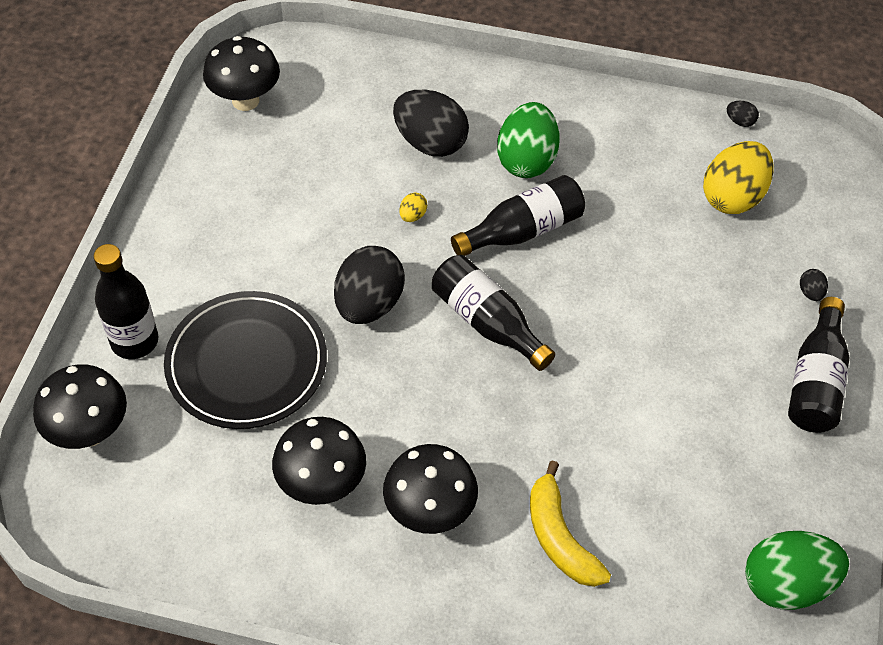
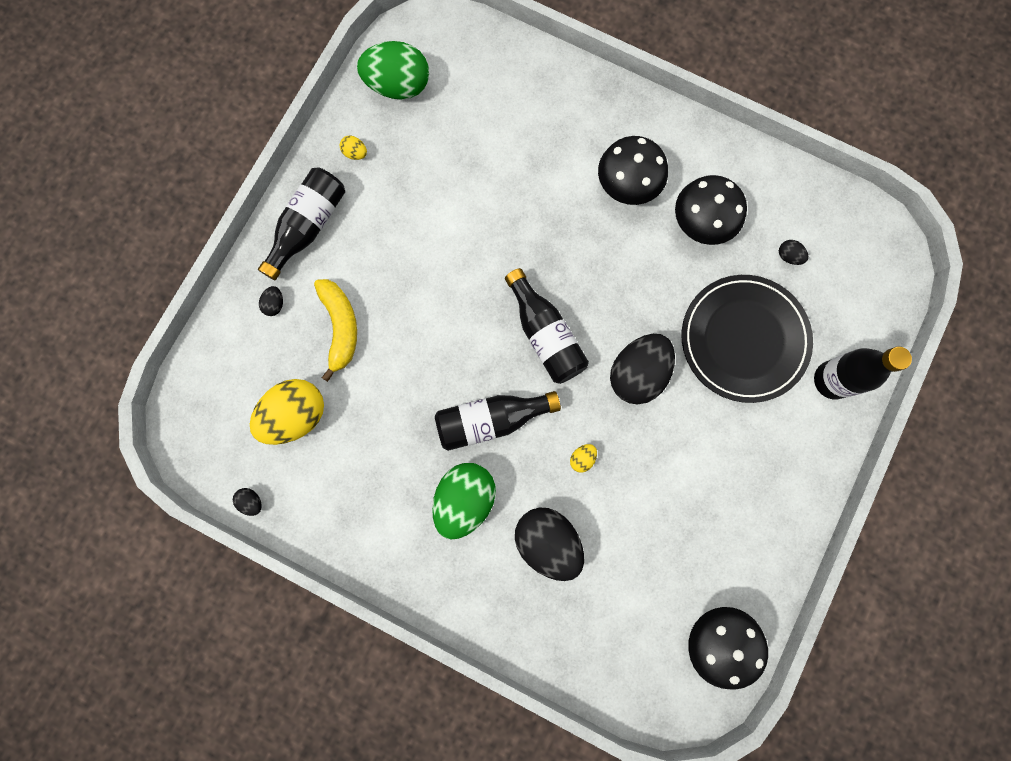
camera: 165 degrees left, 25 degrees up
(90, 432) = (868, 305): black mushroom -> none
(198, 470) = (788, 256): none -> black egg
(559, 537) = (540, 150): yellow banana -> yellow banana (340, 327)
(801, 480) = (355, 153): none -> yellow egg

